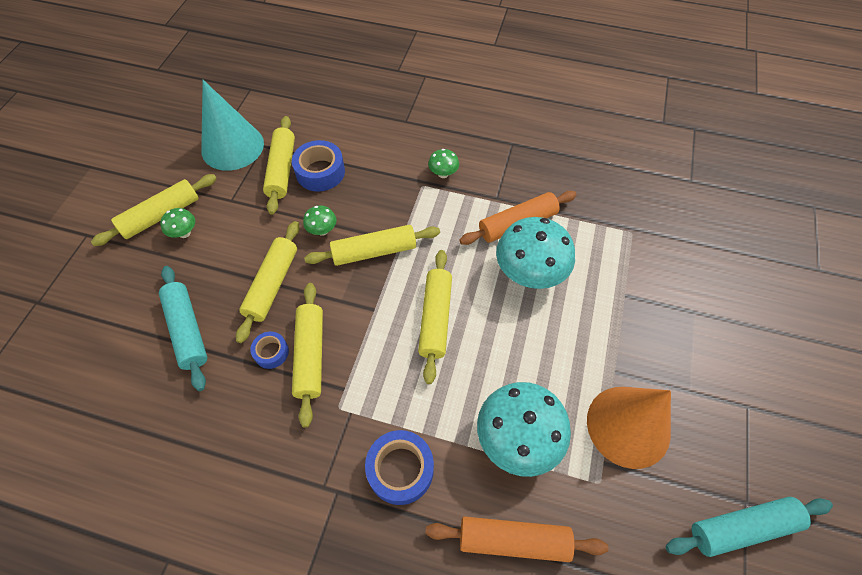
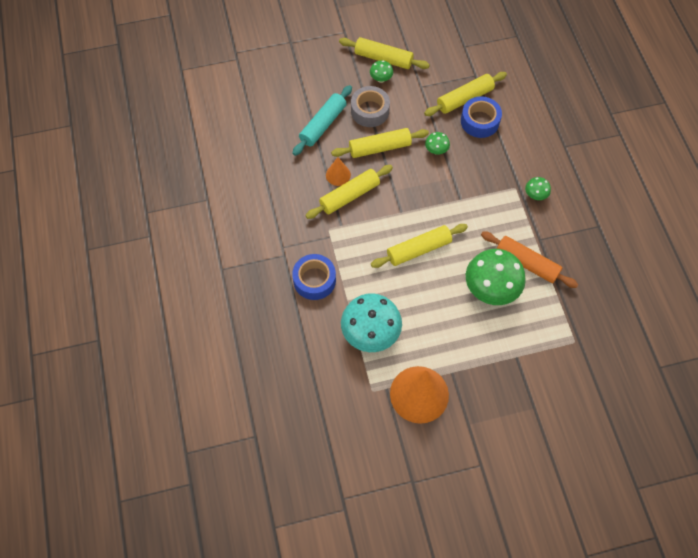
camera: 60 degrees right, 5 degrees up
(215, 267) = (370, 111): none -> grey tape
(232, 147) = (461, 59): turquoise cone -> none
(271, 352) = (338, 175): blue tape -> orange cone
(374, 251) = (442, 188): yellow rolling pin -> none
(513, 540) = (312, 357): orange rolling pin -> none
(529, 274) = (490, 289): turquoise mushroom -> green mushroom
(742, 527) = (395, 483): turquoise rolling pin -> none

